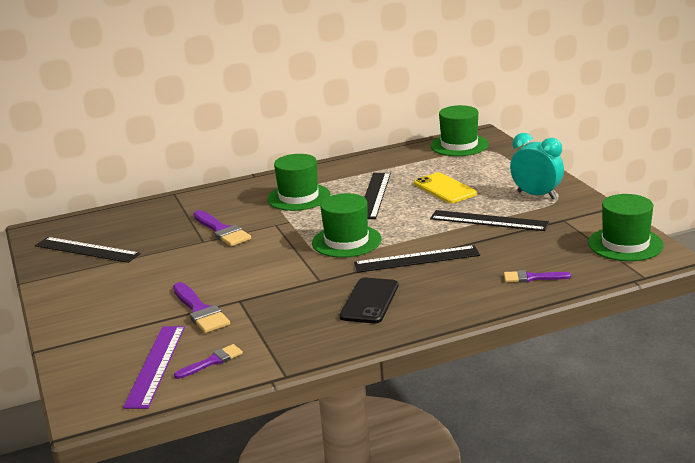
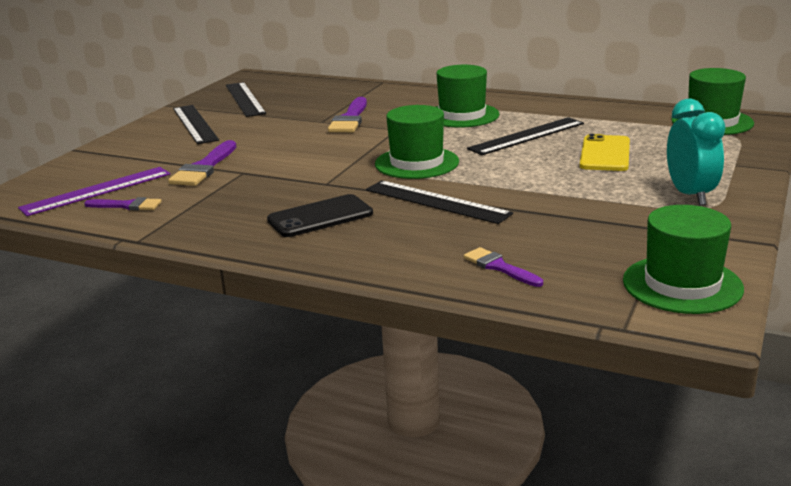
camera: 45 degrees right, 0 degrees up
(489, 221) = (581, 198): black ruler -> black ruler (195, 124)

